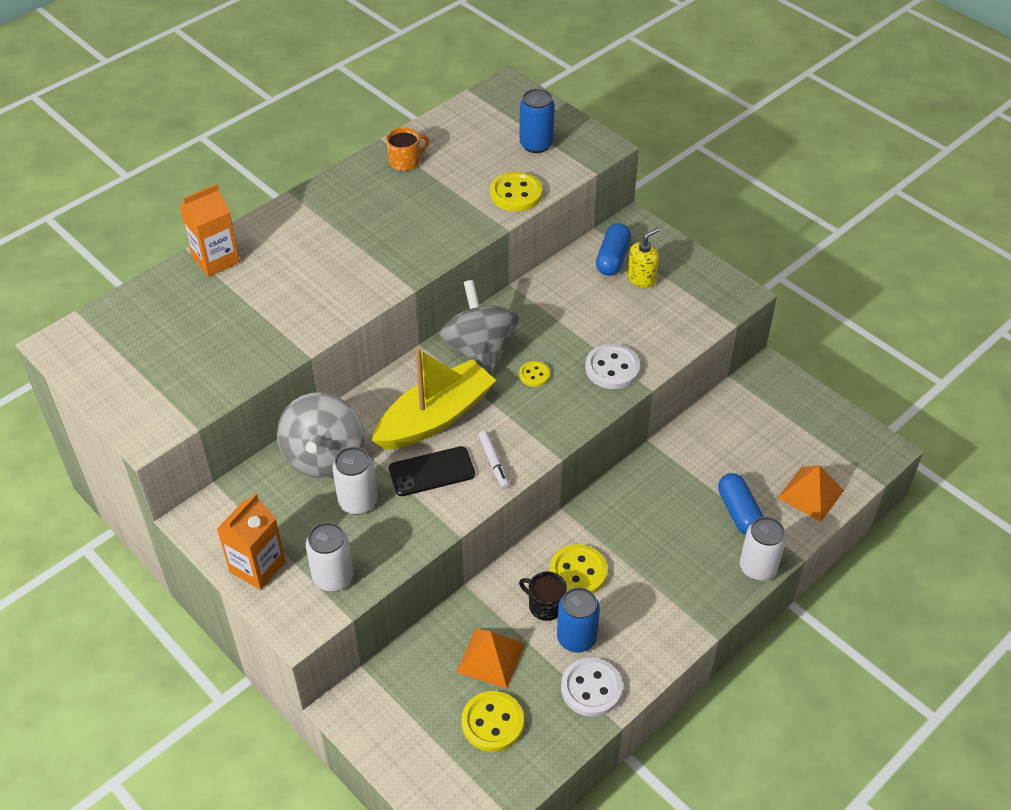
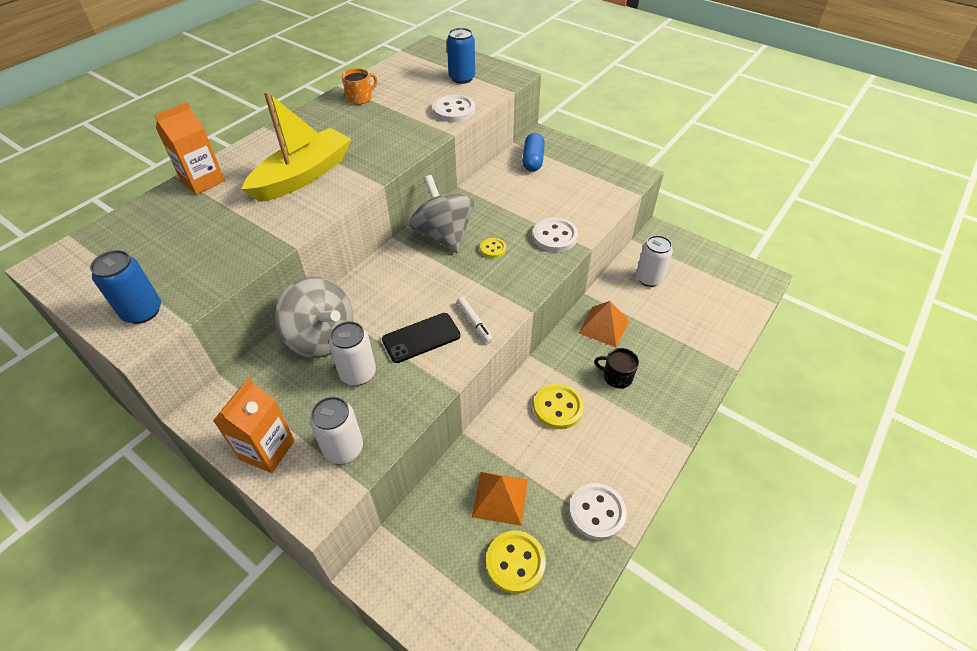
camera: 10 degrees left, 0 degrees up
(324, 456) = (322, 337): grey spinning top -> grey spinning top turned 45 degrees counterclockwise
(435, 417) = (416, 292): yellow boat -> yellow boat (303, 175)
(516, 194) = (454, 110): yellow button -> white button
(545, 605) = (537, 441): black mug -> black mug (616, 377)
(576, 638) = (571, 466): blue can -> blue can (142, 311)
(641, 279) = (559, 171): yellow soap dispenser -> none
(739, 512) = (673, 339): blue capsule -> none
(757, 567) = (703, 381): white can -> white can (649, 279)
(810, 494) = (723, 317): orange pyramid -> orange pyramid (603, 326)

